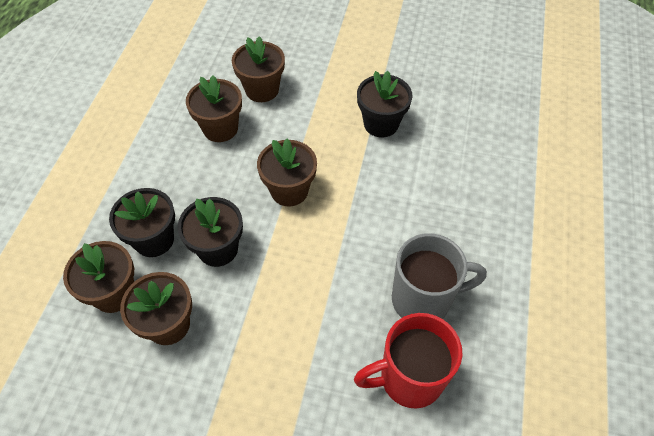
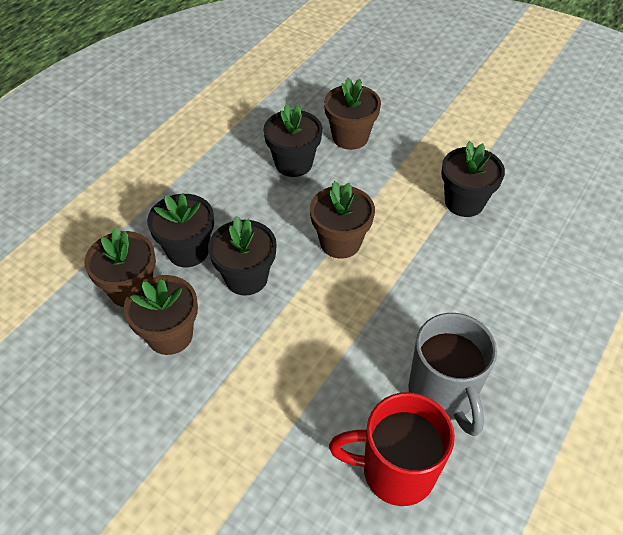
camera: 20 degrees right, 5 degrees down
(220, 128) = (293, 163): brown flower pot -> black flower pot
(423, 299) = (442, 395): grey mug -> grey mug turned 60 degrees clockwise

